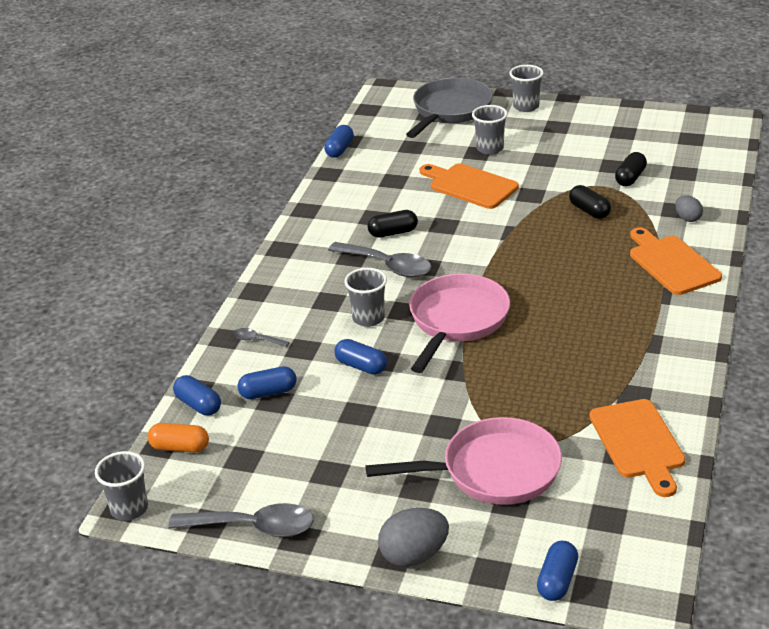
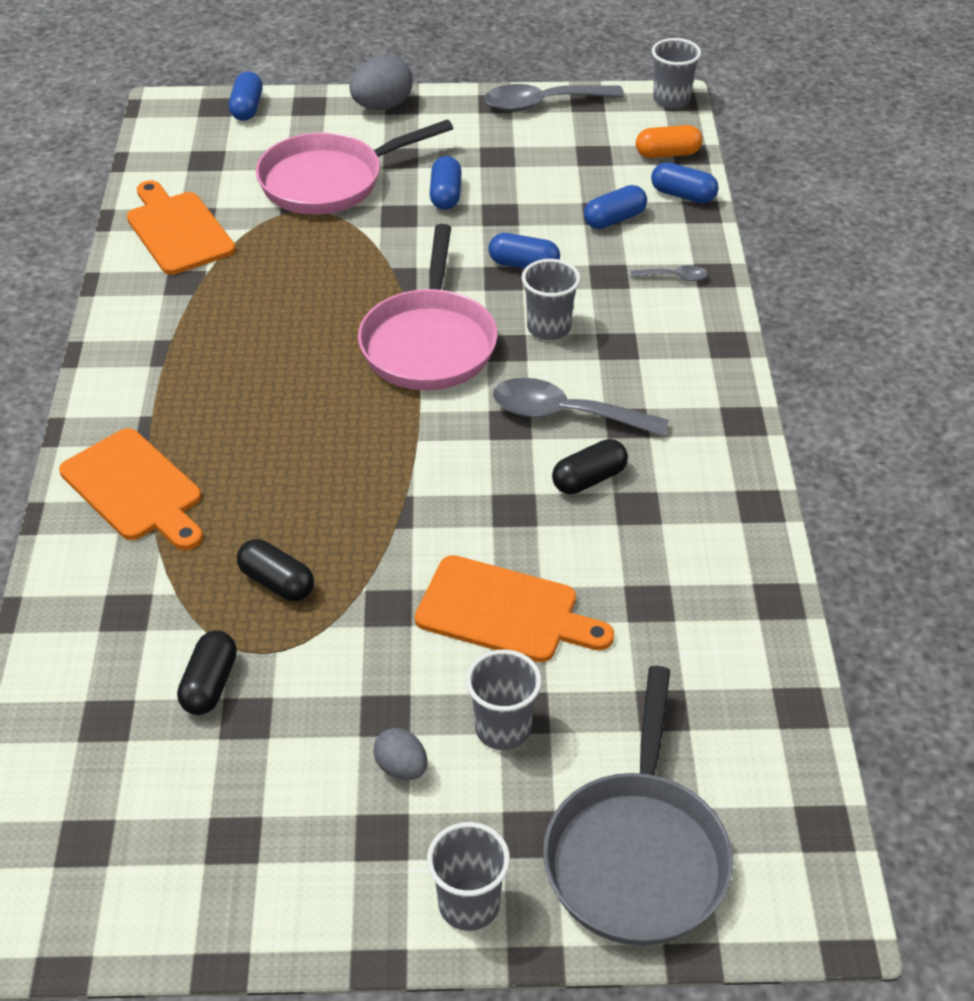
camera: 160 degrees right, 10 degrees up
(339, 149) = (800, 673): blue capsule -> blue capsule (446, 195)
(687, 218) = (105, 592): grey egg -> grey egg (401, 768)

